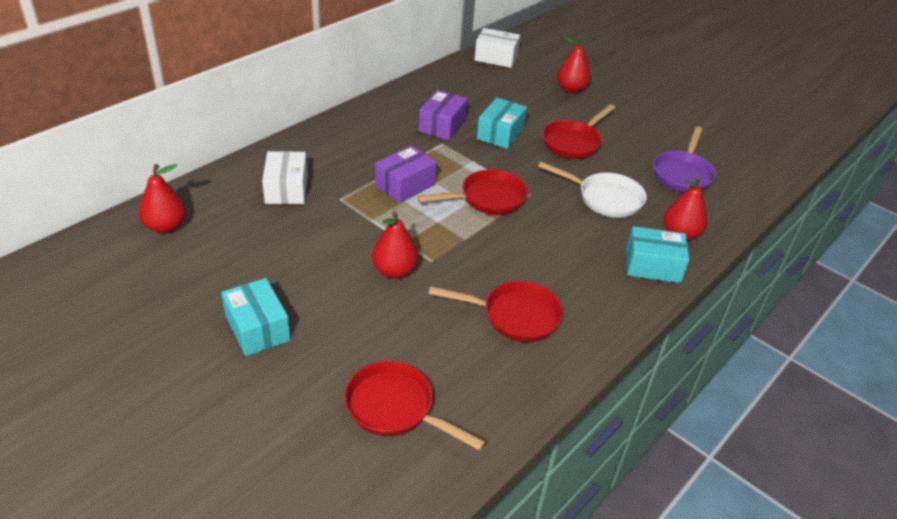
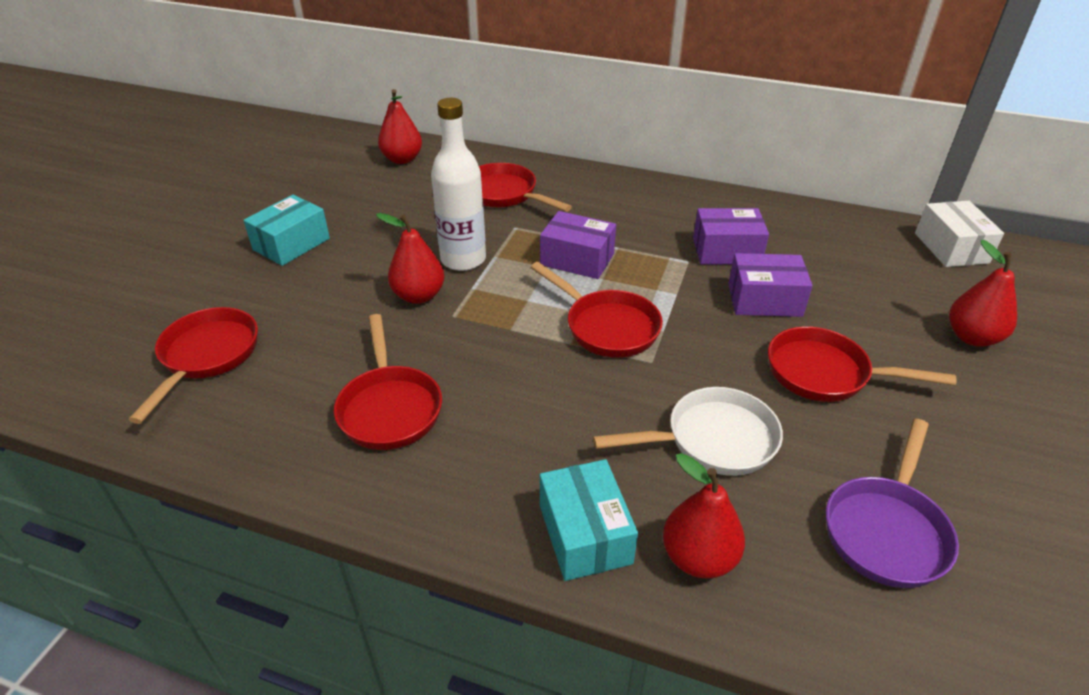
camera: 70 degrees right, 0 degrees up
(286, 189) = (504, 194): white box -> red pan
(363, 236) = (463, 259): none -> white bottle
(500, 133) = (764, 300): turquoise box -> purple box
(605, 198) = (712, 440): white pan -> white pan turned 105 degrees counterclockwise
(682, 174) = (887, 530): purple pan -> purple pan turned 60 degrees counterclockwise

